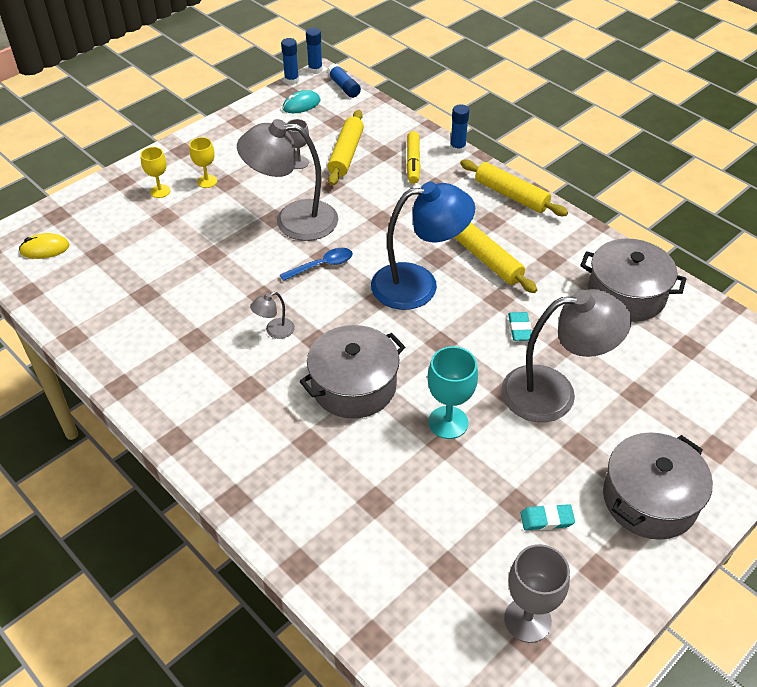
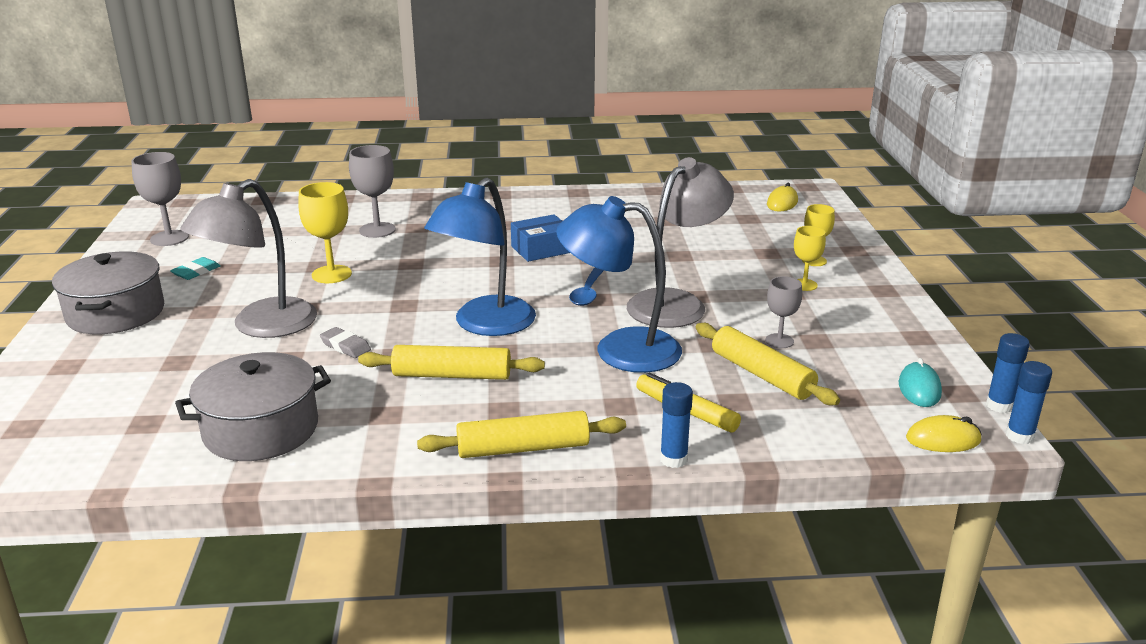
camera: 130 degrees right, 20 degrees down
(274, 331) = (541, 249): grey lamp -> blue box
(343, 87) = (943, 439): blue glue stick -> yellow mouse
(343, 465) = (377, 230): none -> grey goblet
(353, 386) = (432, 256): grey pot -> none
(379, 213) = (620, 349): none -> blue lamp
(448, 422) = (331, 274): turquoise goblet -> yellow goblet
(519, 329) = (345, 346): turquoise eraser -> grey eraser

